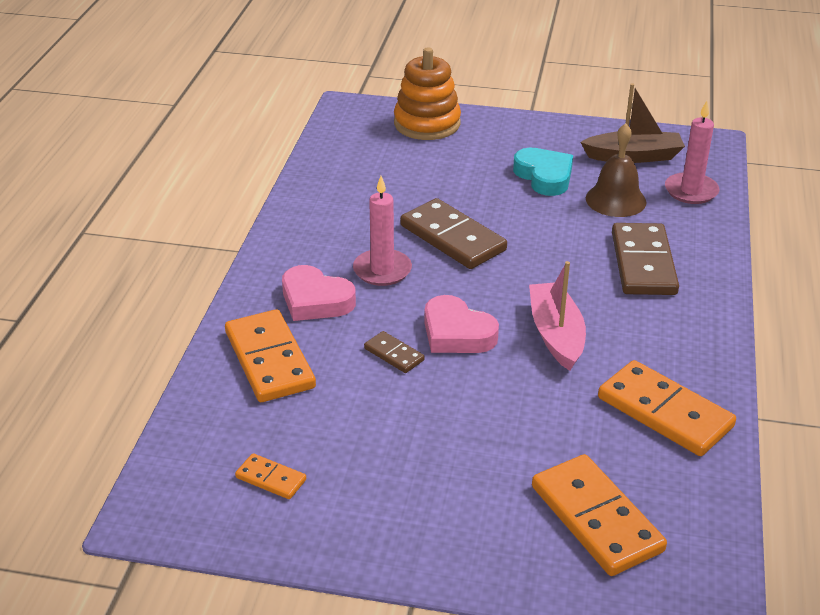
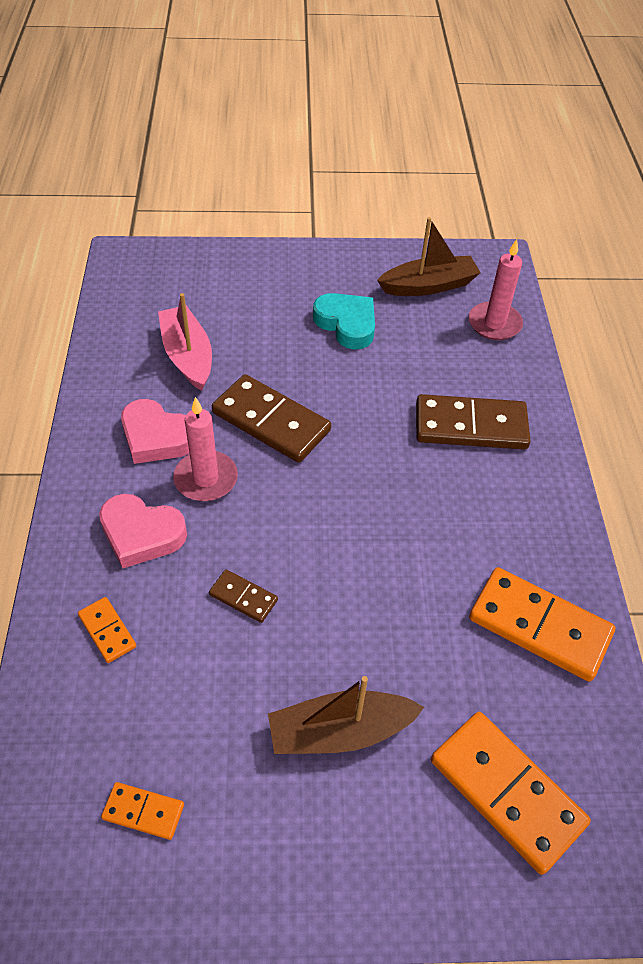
camera: 15 degrees left, 15 degrees up
(270, 360) = (107, 631): orange domino -> orange domino, size x0.49
(427, 124) = (211, 269): orange stacking toy -> none
(455, 455) = (340, 731): none -> brown boat
(456, 333) = (304, 555): pink heart -> pink heart (157, 437)
(556, 334) = (406, 538): pink boat -> pink boat (187, 356)
(615, 200) = (424, 346): brown bell -> none
(643, 263) = (470, 426): brown domino -> brown domino turned 75 degrees counterclockwise

